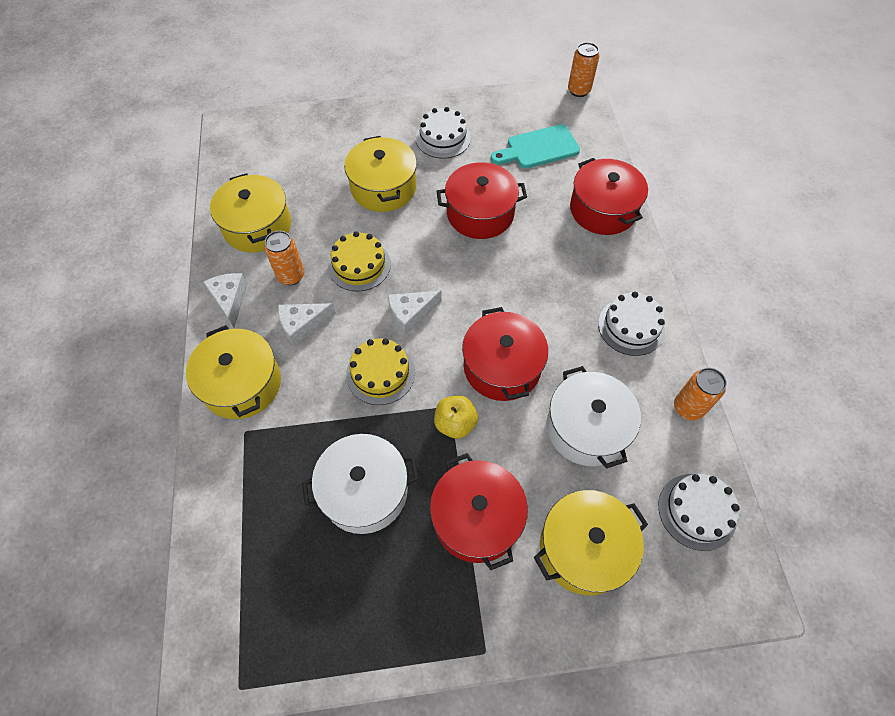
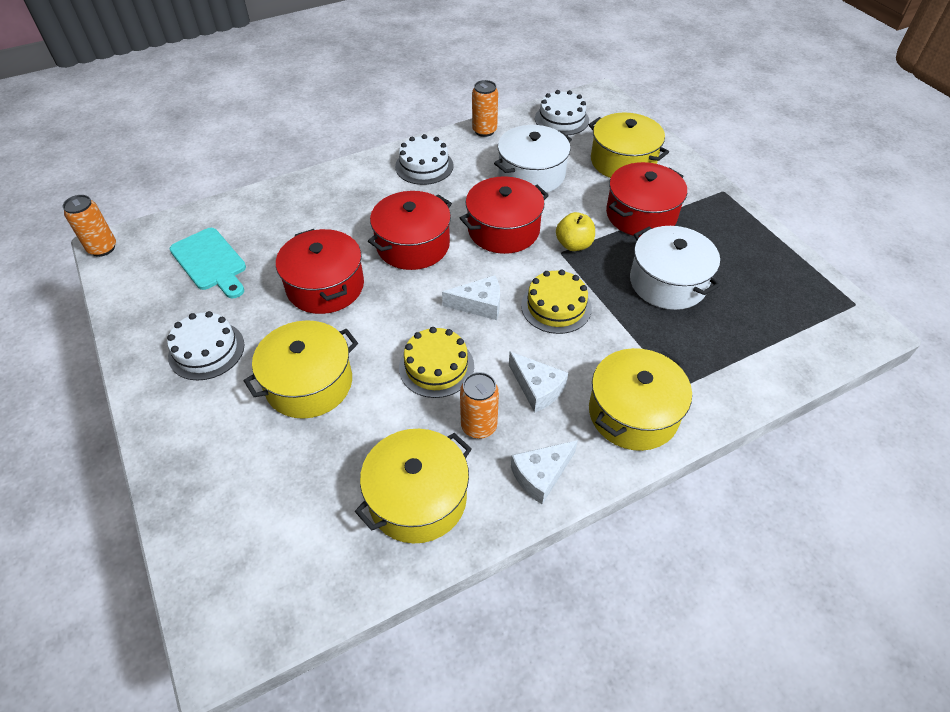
camera: 110 degrees left, 10 degrees down
(410, 314) = (479, 304): white cheese -> white cheese turned 45 degrees counterclockwise
(603, 209) = (293, 201): red pot -> red pot (413, 245)

